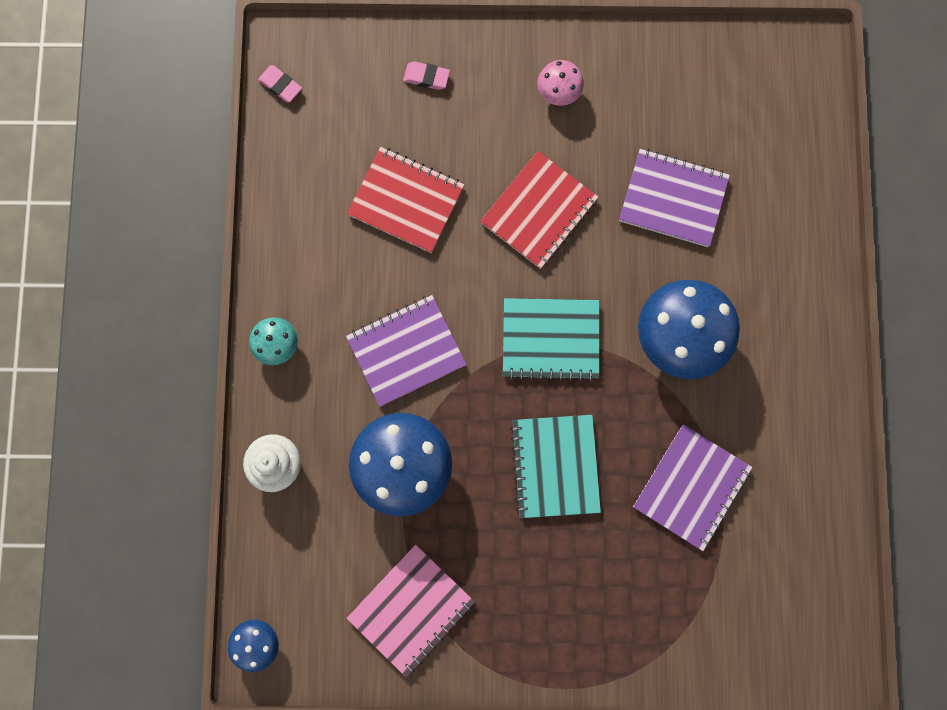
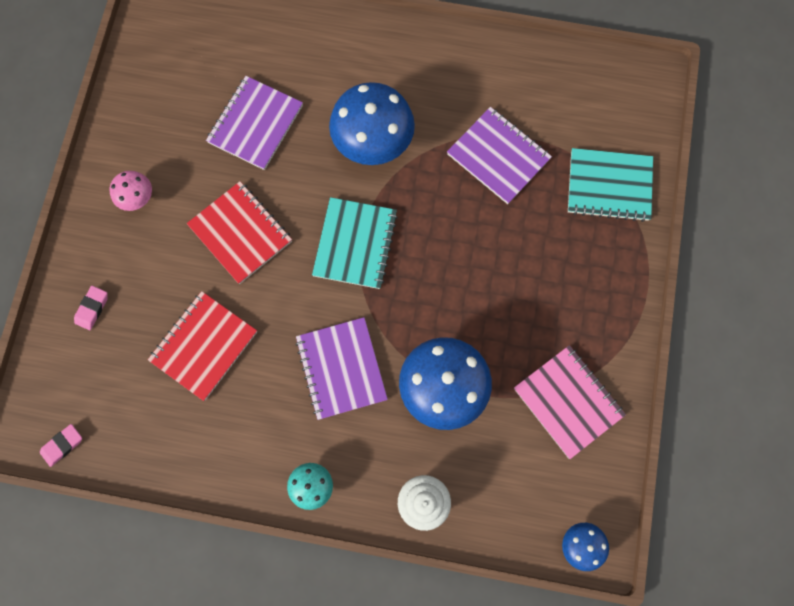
camera: 80 degrees left, 5 degrees down
(555, 466) = (464, 260): turquoise notebook -> turquoise notebook (609, 186)

